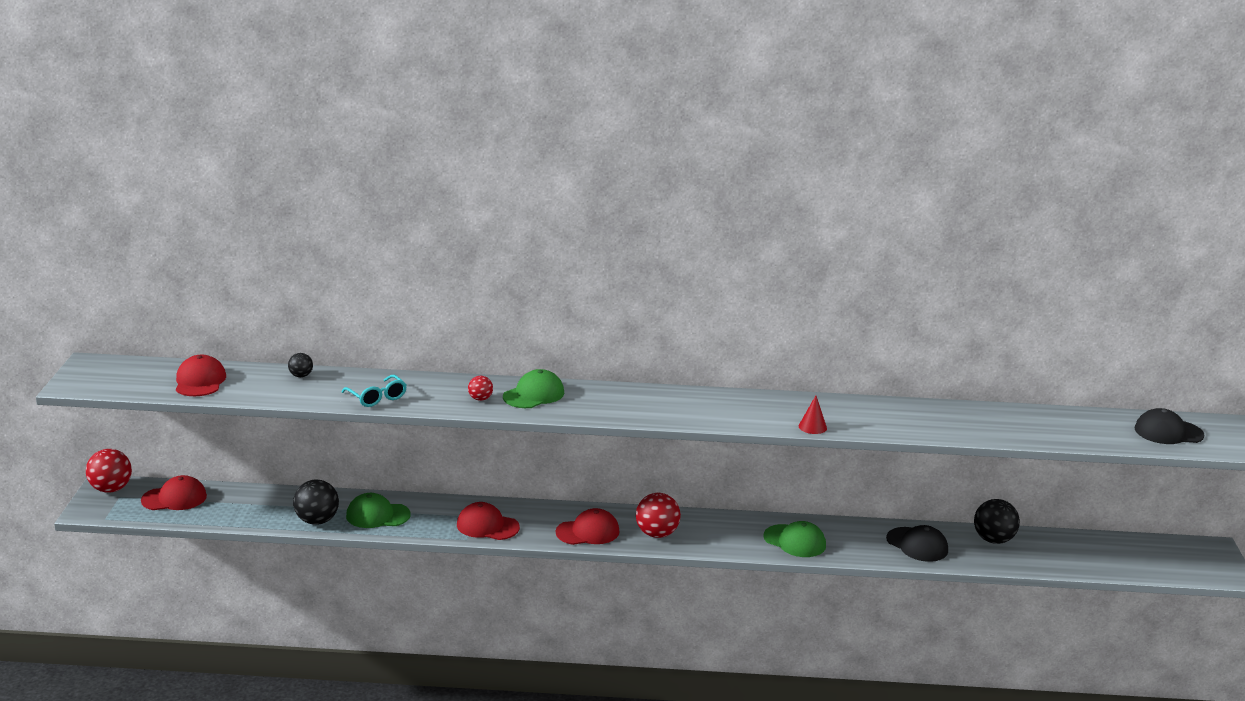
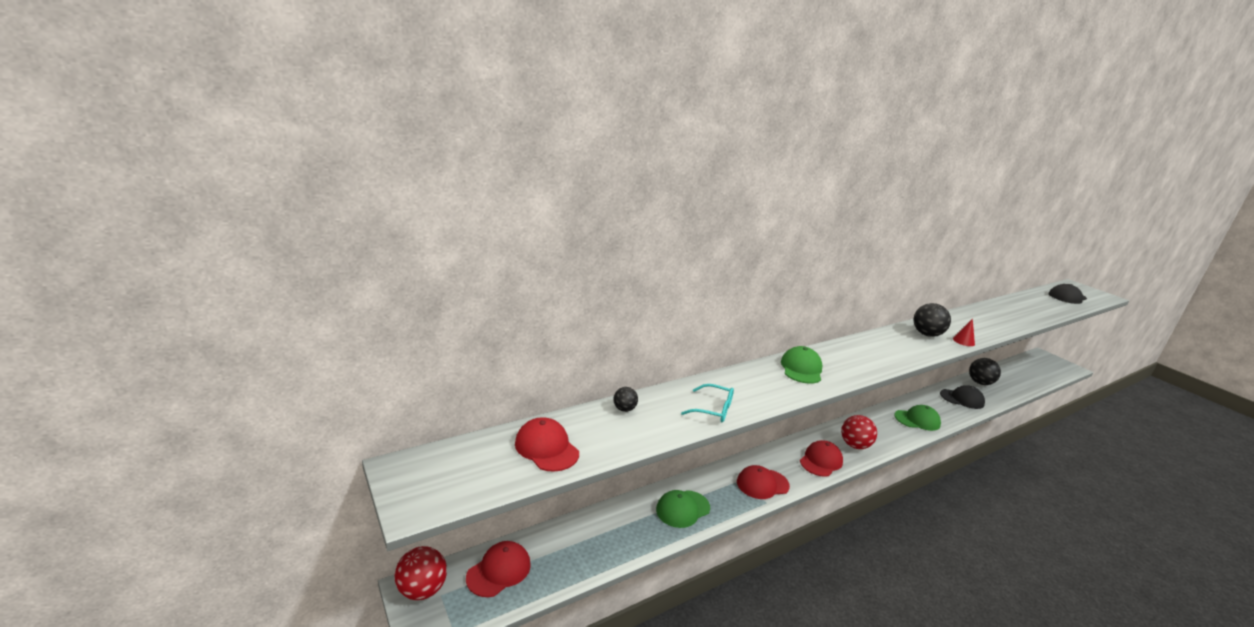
camera: 35 degrees left, 0 degrees up
(317, 521) = (647, 536): black ball -> black ball (926, 334)
(480, 399) = (778, 384): red ball -> none

